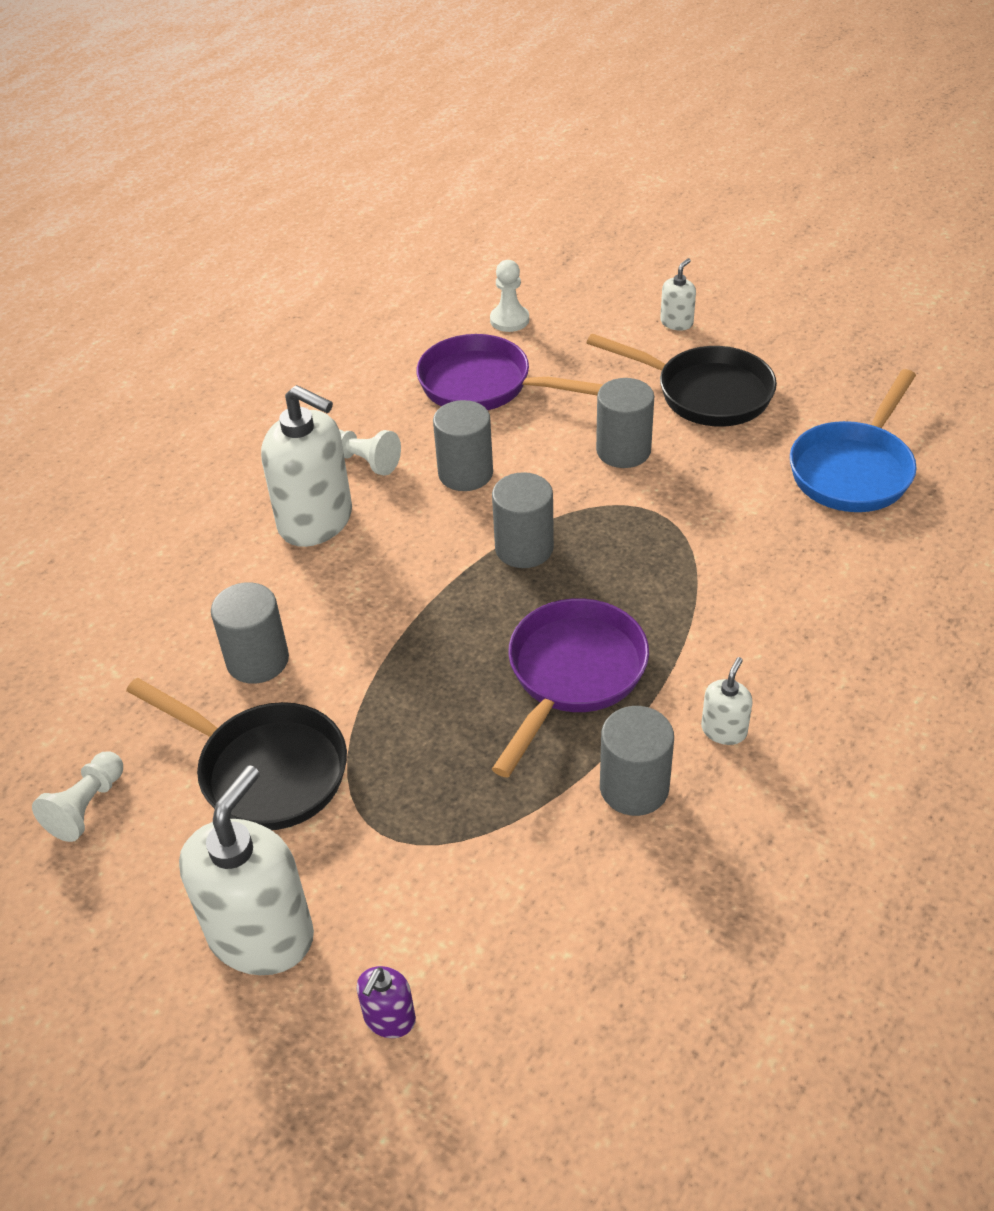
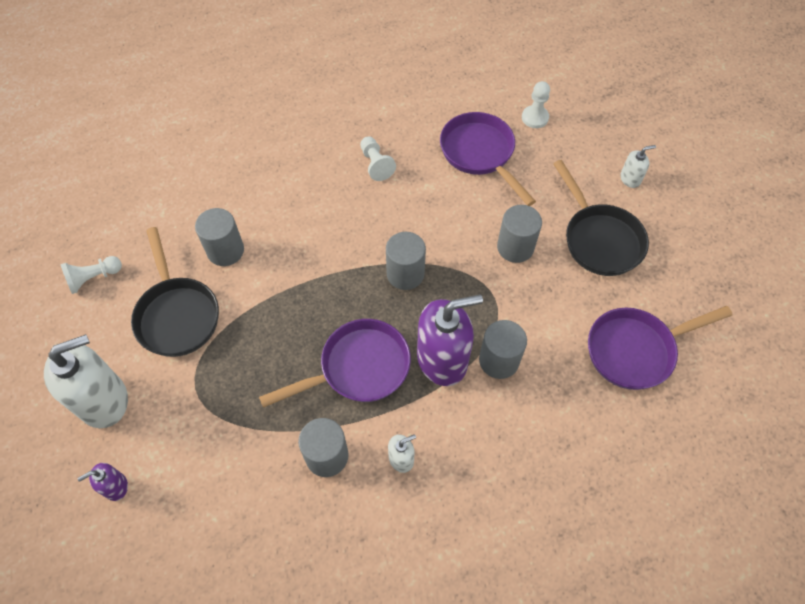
camera: 35 degrees right, 15 degrees up
(316, 521) = (321, 186): white soap dispenser -> none
(465, 473) = (418, 206): grey cylinder -> grey cylinder (499, 360)
(661, 604) = (442, 359): none -> purple soap dispenser
(854, 470) = (636, 350): blue pan -> purple pan

